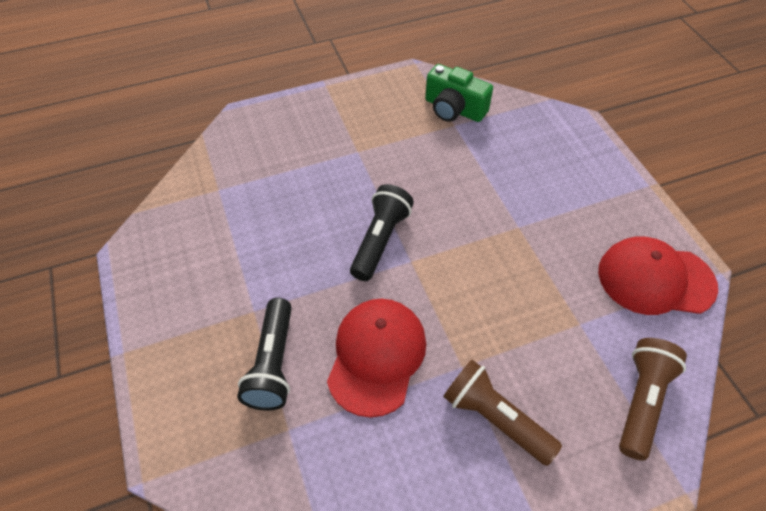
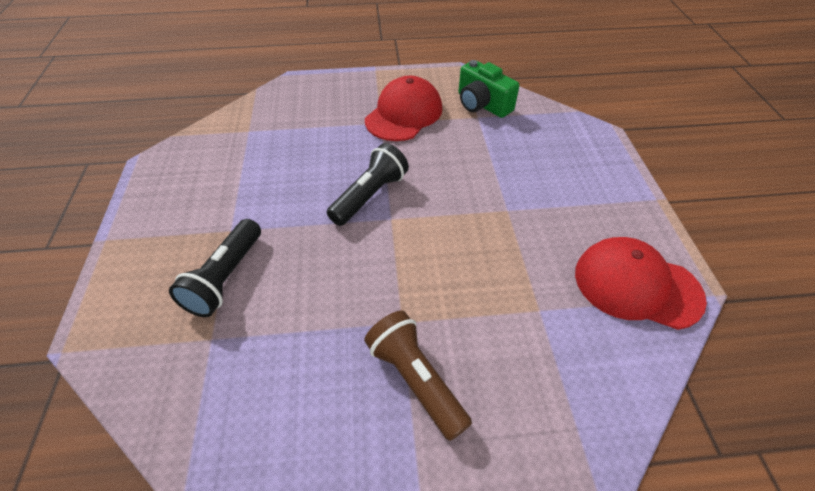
camera: 15 degrees right, 5 degrees down
(376, 356) = (322, 293): red cap -> red cap (404, 114)
(641, 401) = (582, 403): brown flashlight -> none

